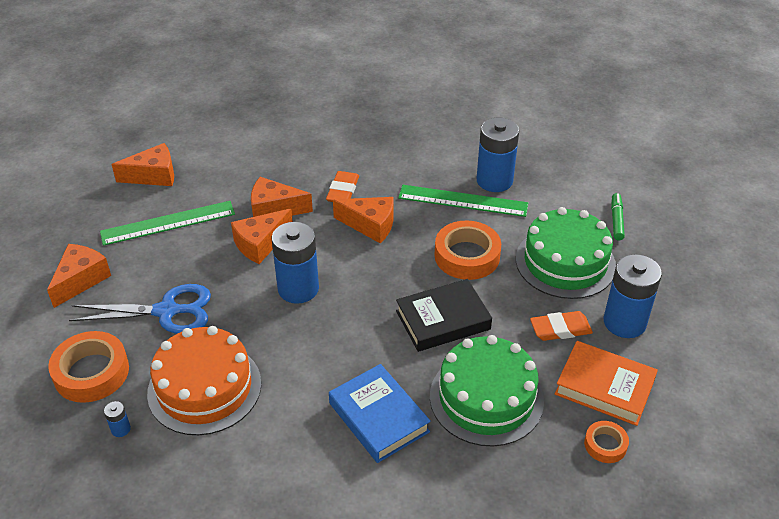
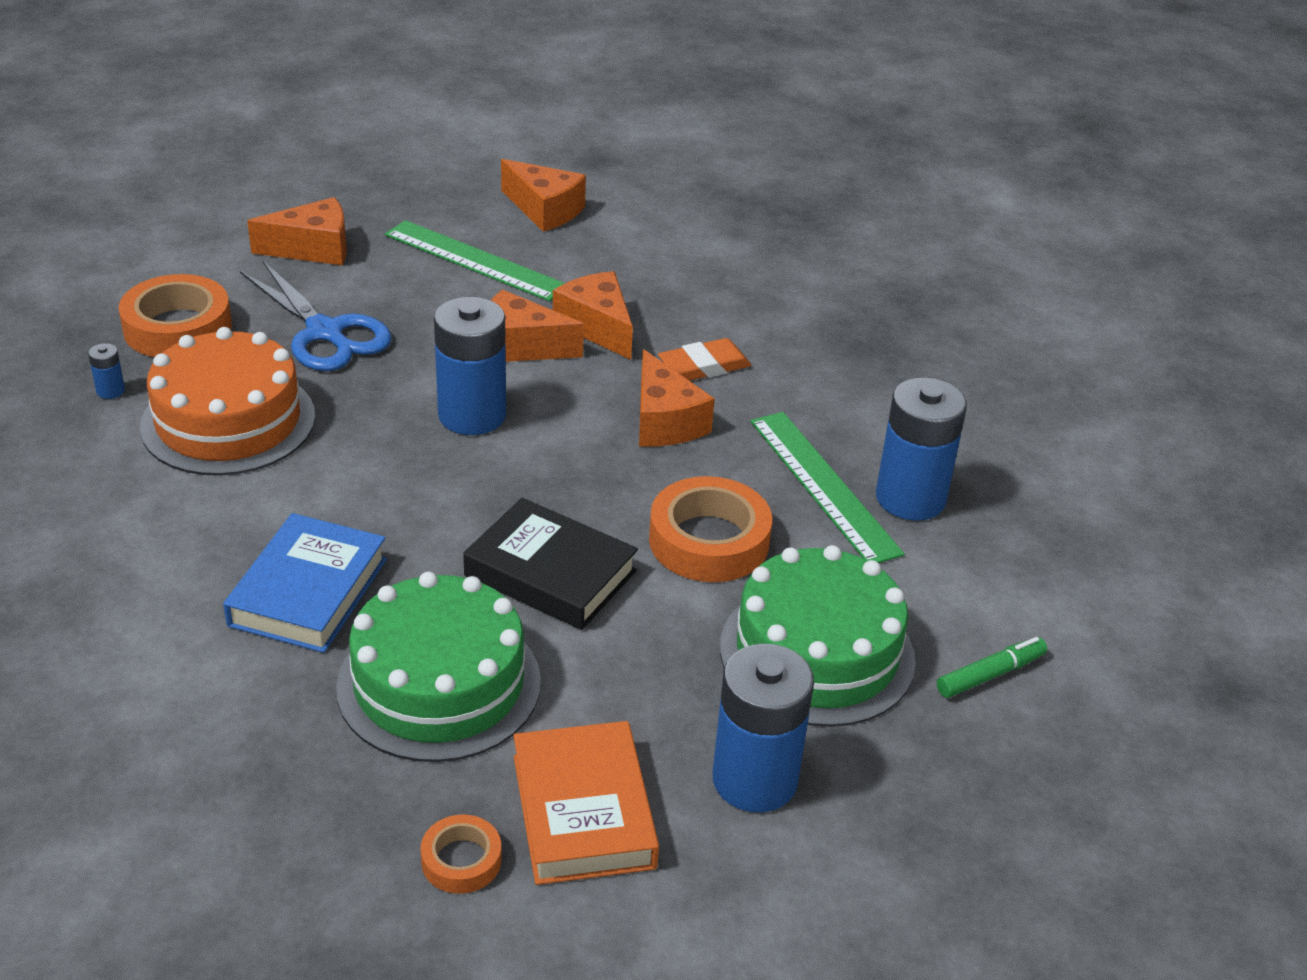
camera: 50 degrees right, 5 degrees down
(560, 329) = (660, 708): orange eraser -> none

